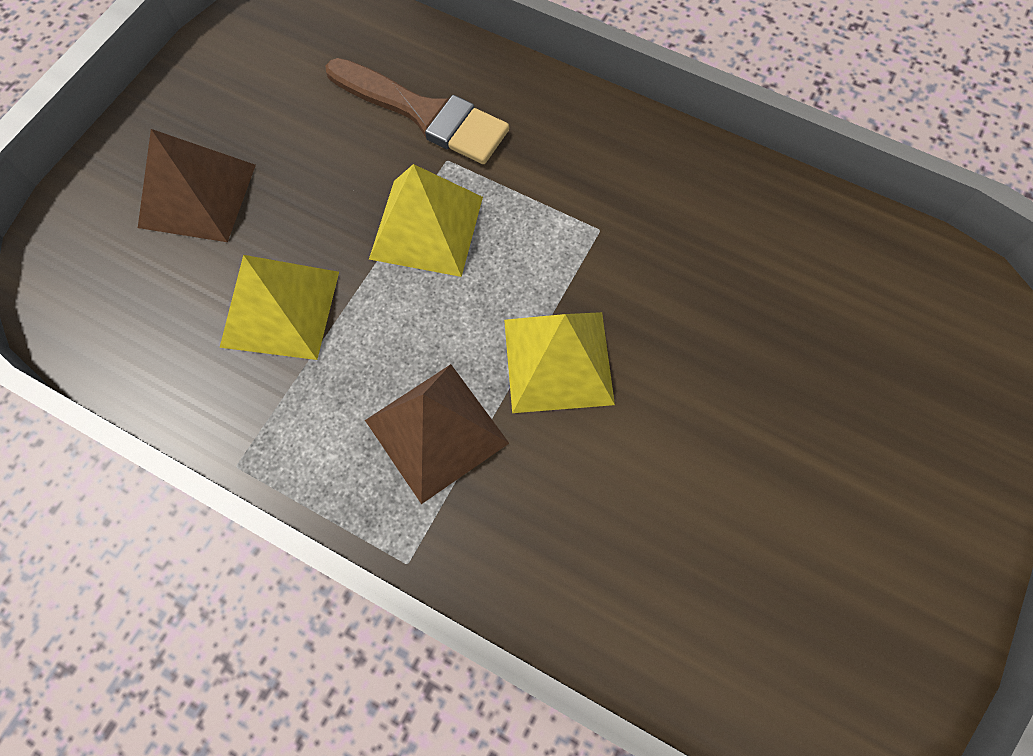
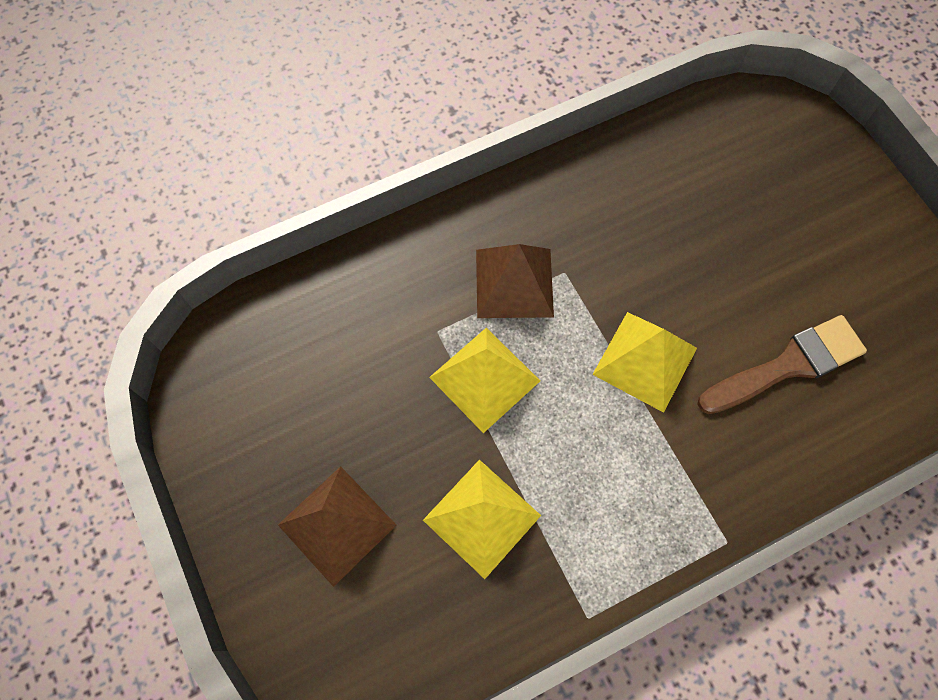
camera: 55 degrees left, 0 degrees up
(424, 114) = (386, 321): brown brush -> brown brush (787, 365)
(437, 431) = (647, 467): brown pyramid -> brown pyramid (514, 282)

